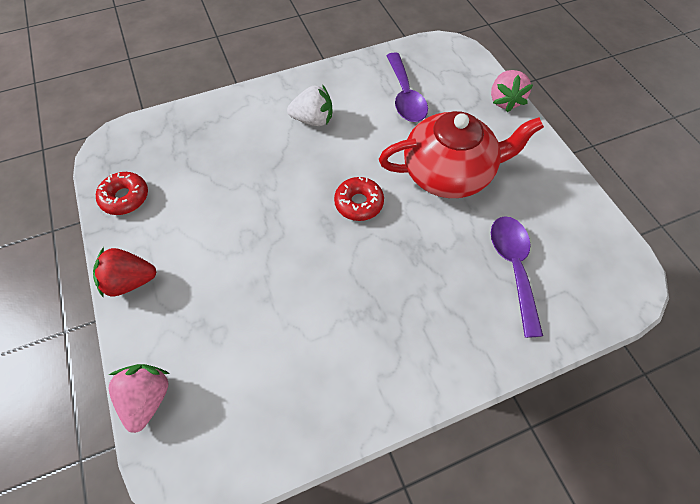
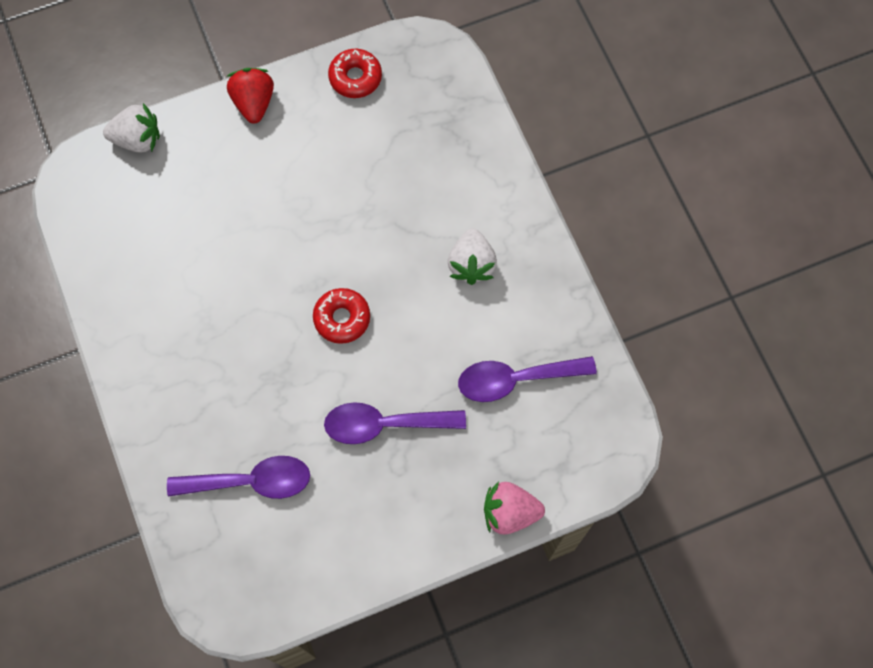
camera: 90 degrees right, 10 degrees up
(148, 398) = (137, 139): pink strawberry -> white strawberry
(449, 173) = (384, 424): red teapot -> purple spoon

